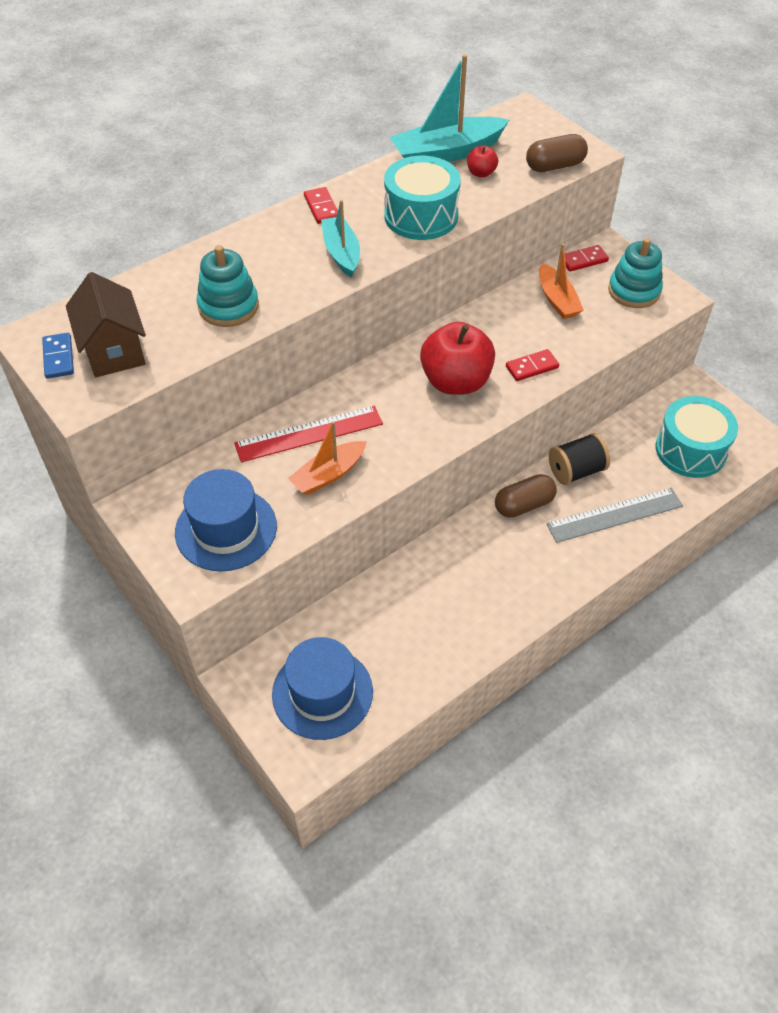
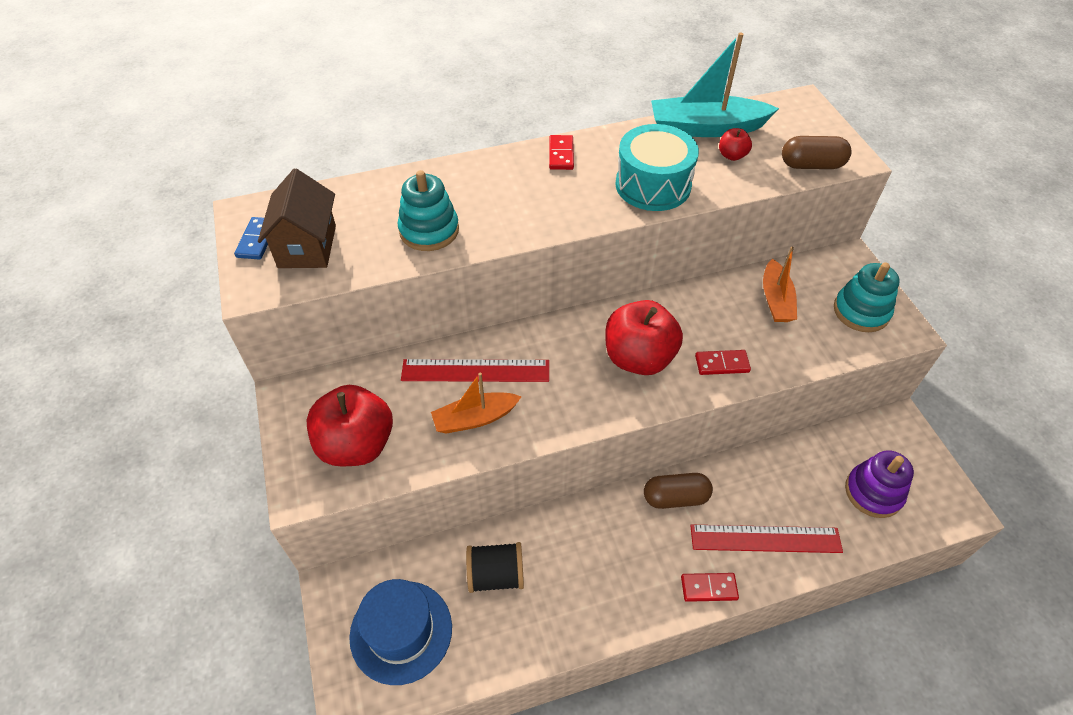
camera: 20 degrees right, 0 degrees up
(226, 529) = (356, 445): blue hat -> red apple
(341, 253) = (559, 204): turquoise boat -> none
(576, 471) = (742, 478): black spool -> black spool (496, 575)
(583, 260) = (819, 265): red domino -> red domino (709, 588)
(614, 515) = (765, 539): grey ruler -> red ruler
(690, 450) = (873, 492): turquoise drum -> purple stacking toy

